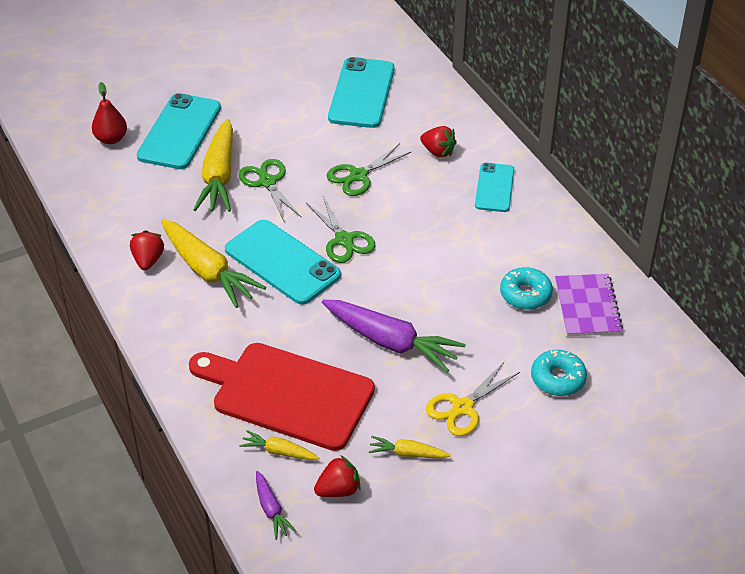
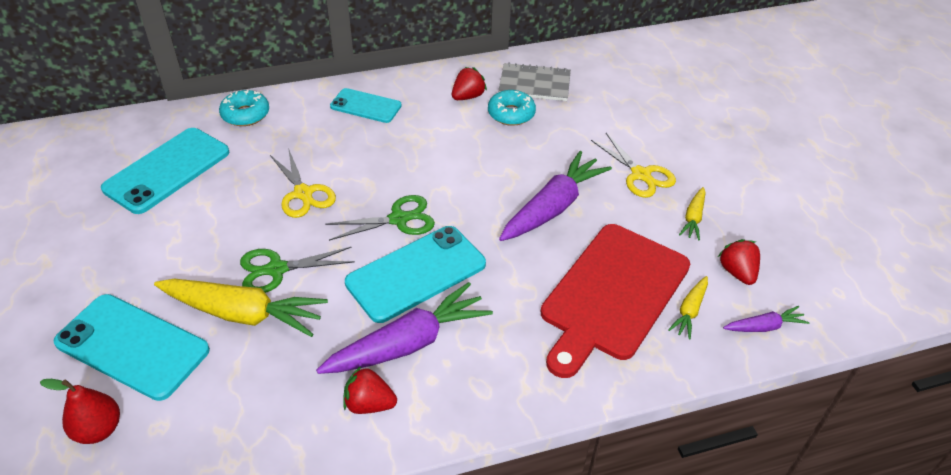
camera: 80 degrees left, 0 degrees up
(208, 271) = (409, 343): yellow carrot -> purple carrot
(358, 176) = (303, 193): green scissors -> yellow scissors
(362, 93) = (167, 170): turquoise phone -> turquoise phone turned 75 degrees counterclockwise
(438, 152) = (295, 132): red strawberry -> red strawberry (468, 96)
(558, 379) = (613, 115): turquoise donut -> turquoise donut (245, 114)
(587, 307) = (534, 84): purple notebook -> grey notebook

